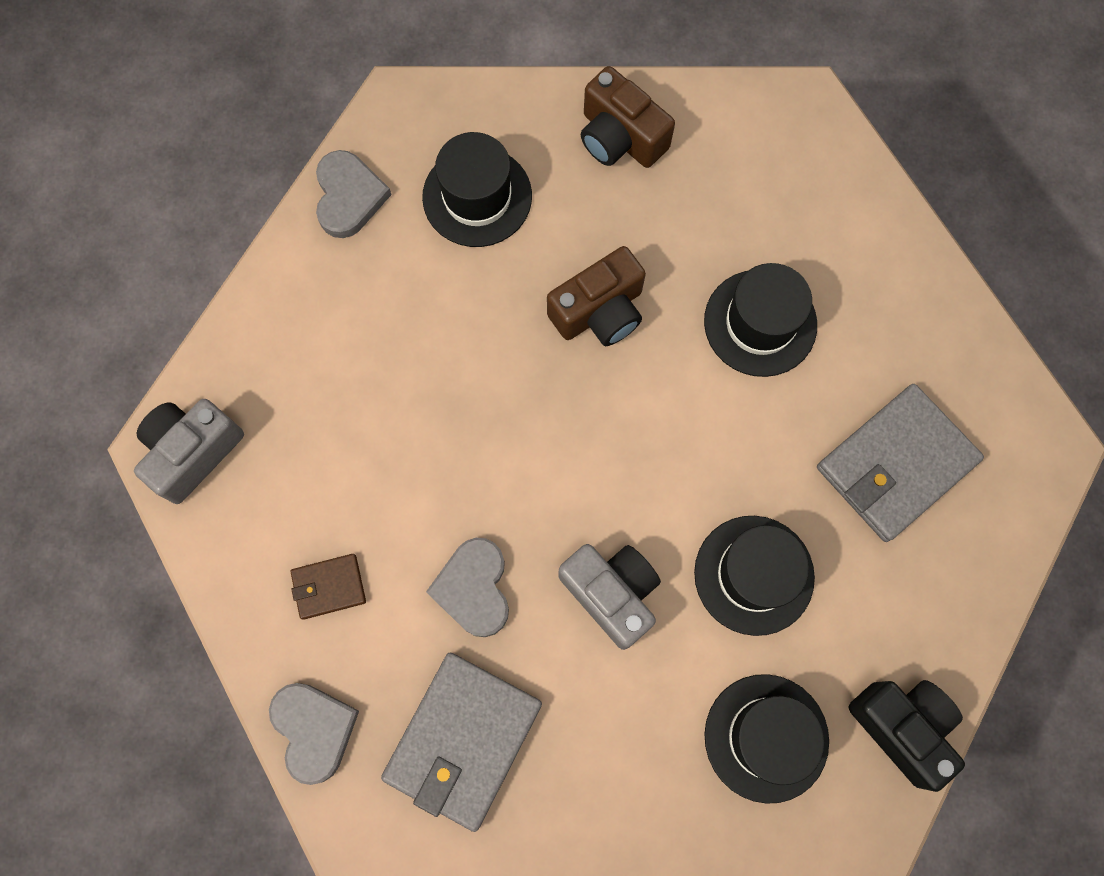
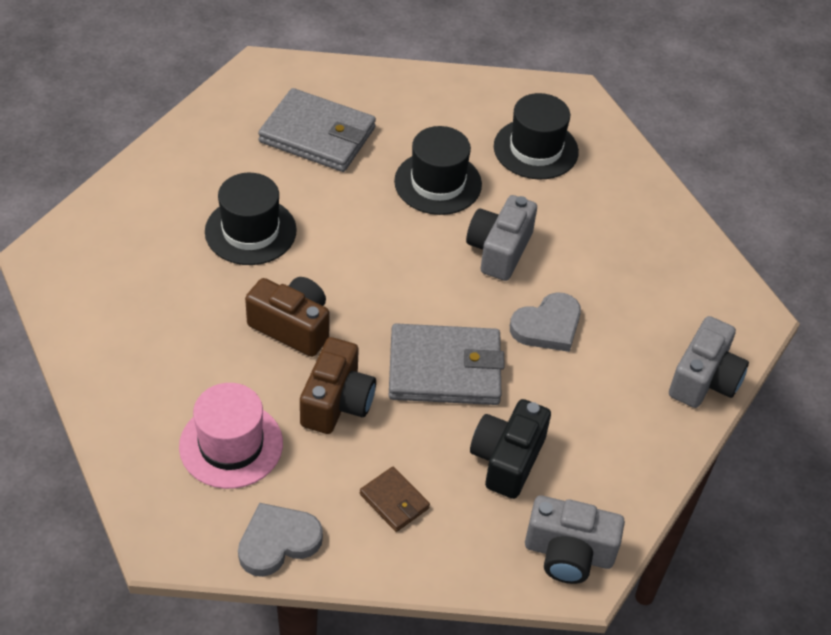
camera: 120 degrees left, 25 degrees down
(314, 730) = (704, 379): grey heart -> grey camera
(329, 587) = (606, 412): brown wallet -> brown wallet (394, 501)
(463, 740) = (648, 294): grey wallet -> grey wallet (444, 369)
(477, 197) = (231, 445): black hat -> pink hat
(620, 137) = (127, 366): brown camera -> brown camera (337, 402)
(902, 727) = (485, 92): black camera -> black camera (507, 459)

